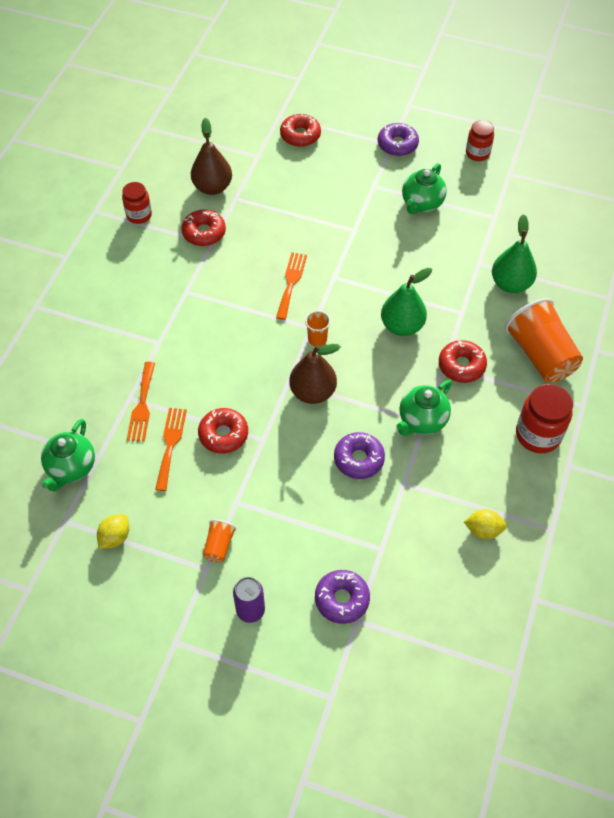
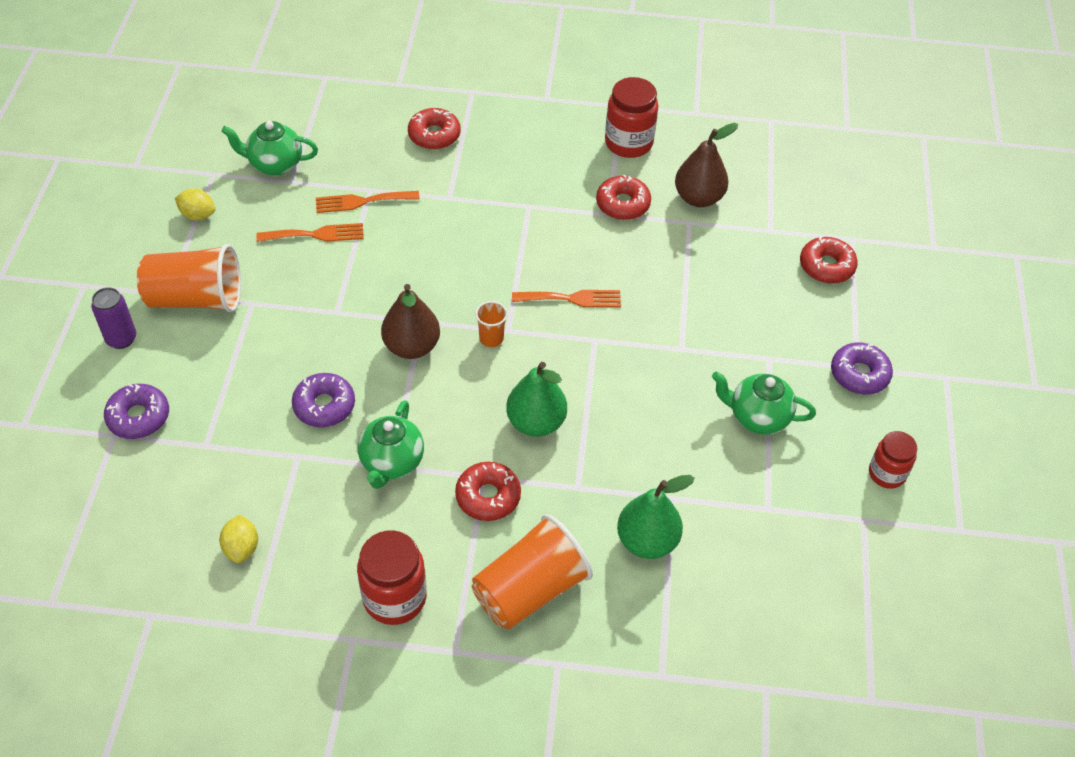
camera: 75 degrees right, 5 degrees down
(139, 215) = (628, 143): red jar -> red jar, size x1.55
(219, 545) = (196, 299): orange cup -> orange cup, size x2.17
(223, 434) = (337, 276): red donut -> red donut (434, 135)
(422, 421) = (391, 463): green teapot -> green teapot turned 105 degrees counterclockwise

